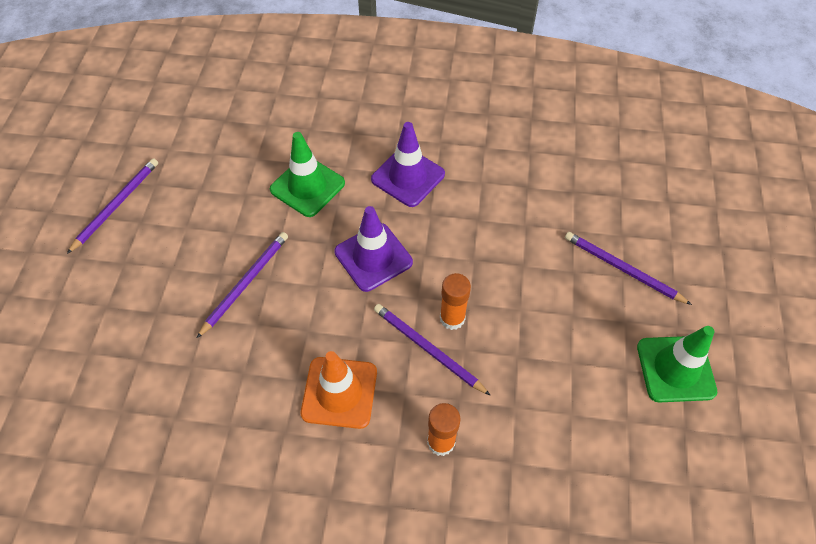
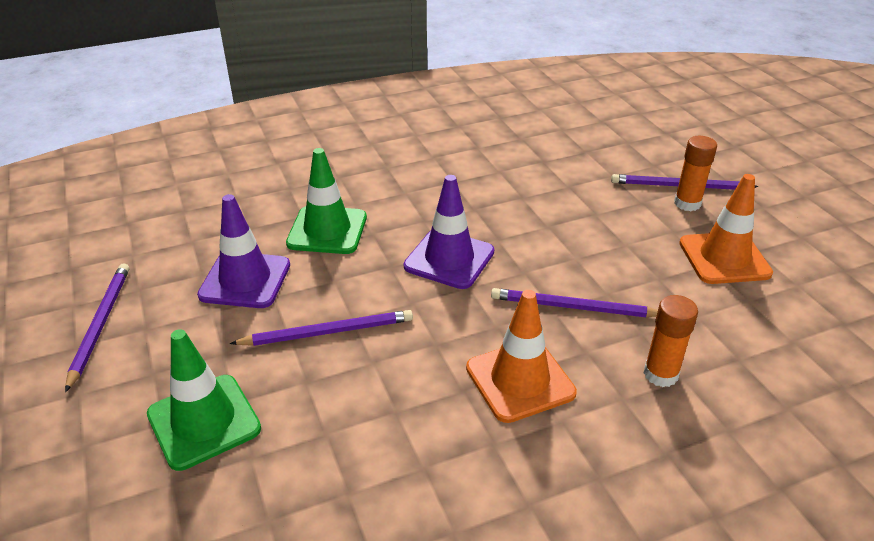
camera: 30 degrees left, 20 degrees down
(246, 283) = (328, 332): purple pencil -> purple pencil turned 75 degrees clockwise
(408, 177) = (426, 190): purple traffic cone -> purple traffic cone (245, 280)
(452, 318) = (572, 275): orange glue stick -> orange glue stick (687, 203)
(590, 363) = (724, 258): none -> orange traffic cone
(675, 369) = (792, 234): green traffic cone -> green traffic cone (204, 421)

